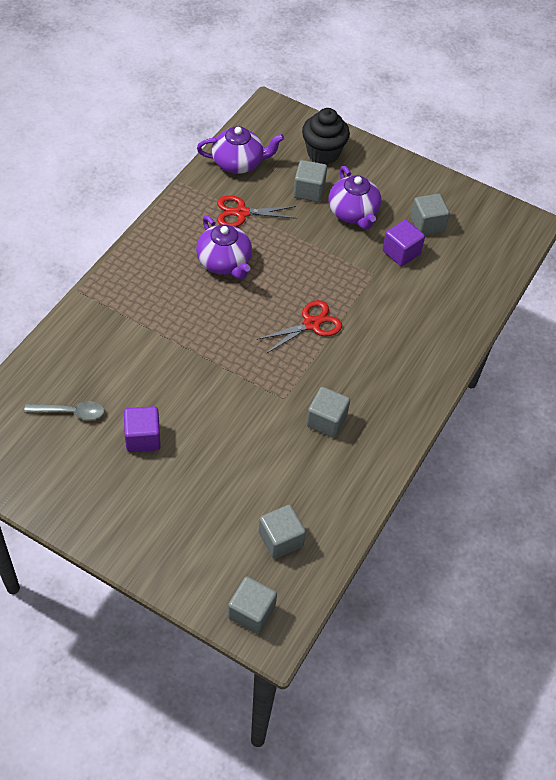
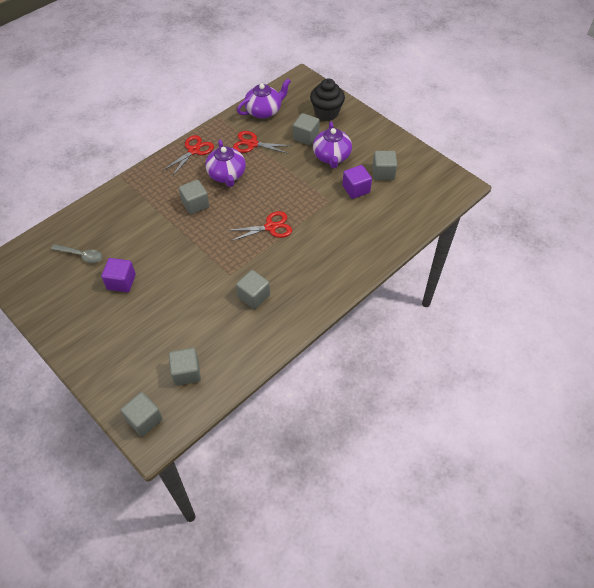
camera: 20 degrees right, 0 degrees up
(165, 235) = (194, 150): none -> red scissors
(199, 311) = (195, 204): none -> grey cube
(239, 163) = (264, 111): purple teapot -> purple teapot turned 45 degrees counterclockwise

